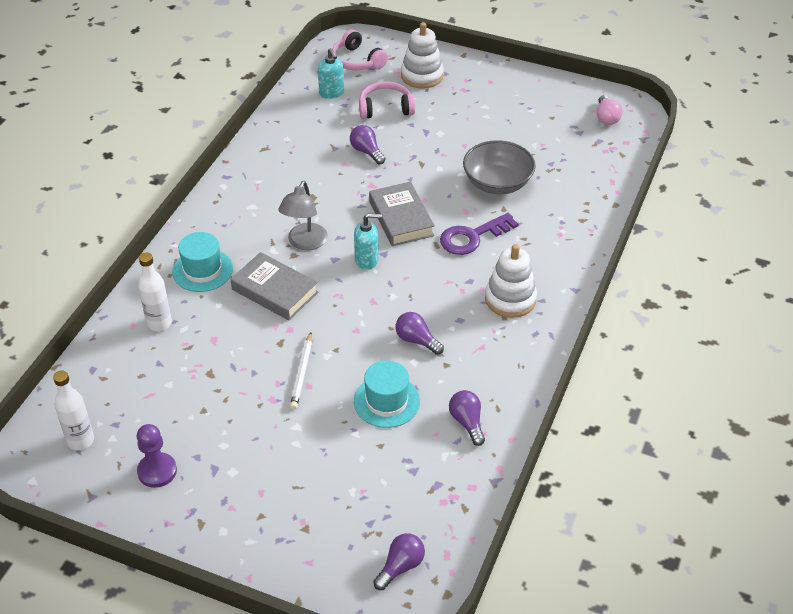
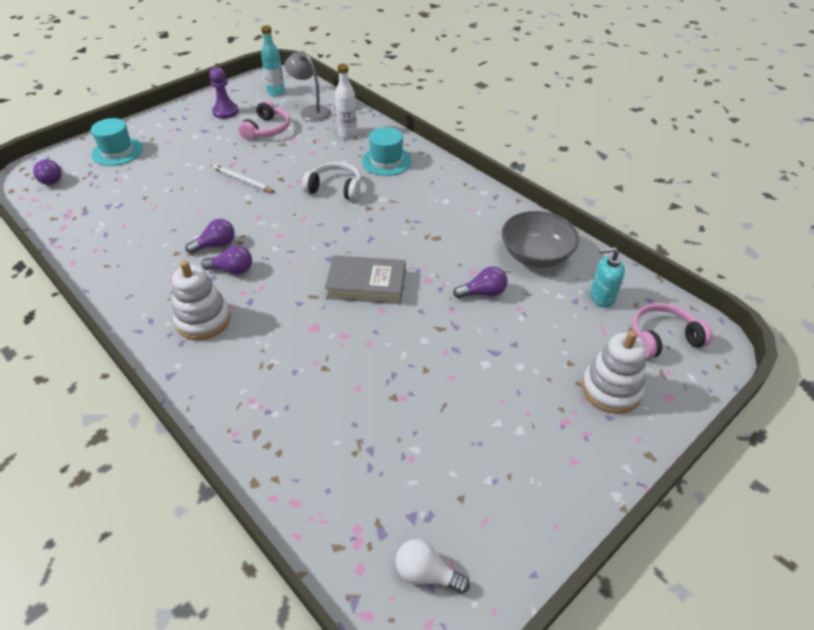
camera: 115 degrees right, 0 degrees up
(80, 440) = (276, 92): white bottle -> turquoise bottle
(274, 291) = (335, 188): grey book -> white headphones
(304, 243) = (378, 217): grey lamp -> grey lamp (311, 111)
(367, 260) = (329, 246): turquoise soap dispenser -> none
(385, 108) = (554, 332): pink headphones -> pink headphones (267, 129)
(386, 401) = (176, 211): turquoise hat -> turquoise hat (117, 152)
(467, 422) = (113, 244): purple light bulb -> purple light bulb (232, 270)
(472, 237) = (303, 325): purple key -> none
(497, 183) = (368, 380): grey bowl -> grey bowl (536, 255)
(606, 117) = (426, 574): pink light bulb -> white light bulb

